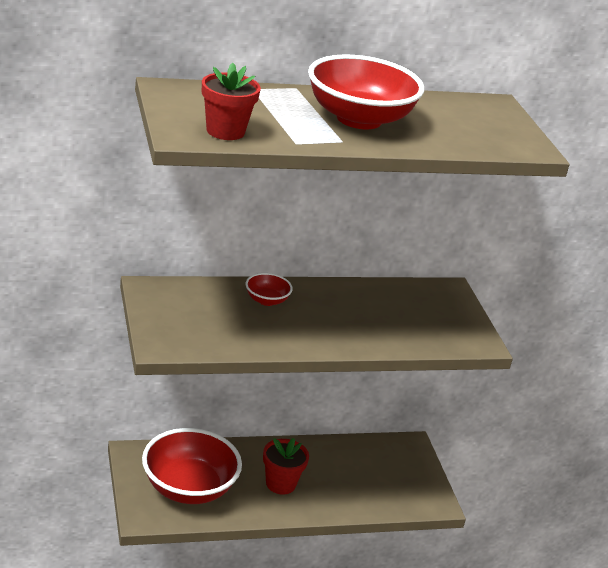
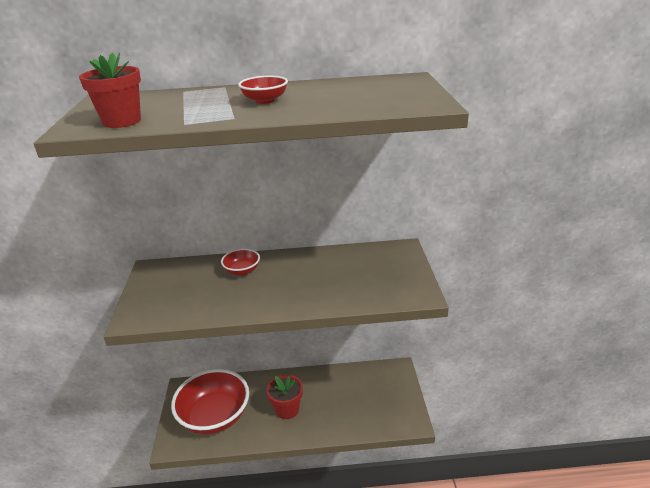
camera: 15 degrees right, 0 degrees up
(359, 119) = (265, 101): red bowl -> red bowl, size x0.45

